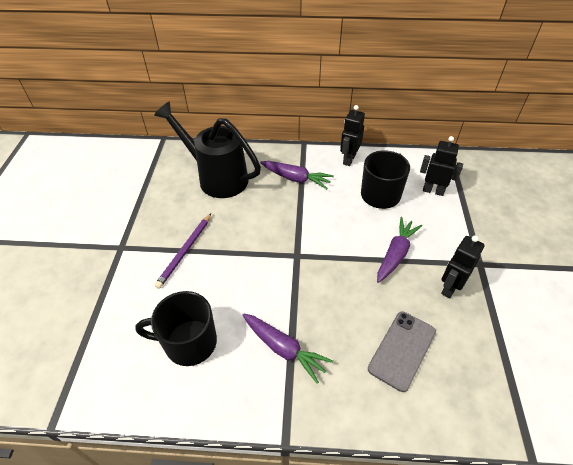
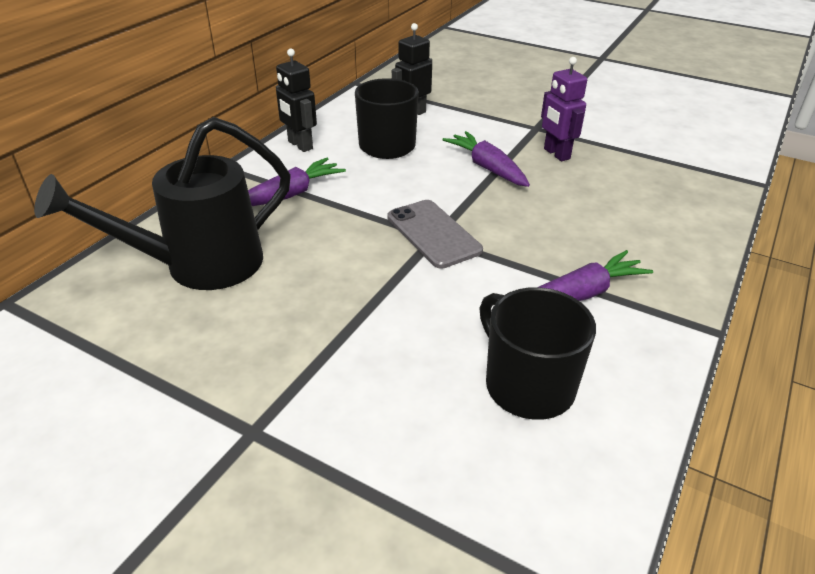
camera: 65 degrees left, 10 degrees down
(185, 251) = (336, 344): purple pencil -> none
(189, 342) = (527, 385): black mug -> black mug turned 120 degrees clockwise
(402, 350) = (621, 209): grey phone -> grey phone (433, 234)
(450, 288) = (556, 154): black robot -> purple robot

